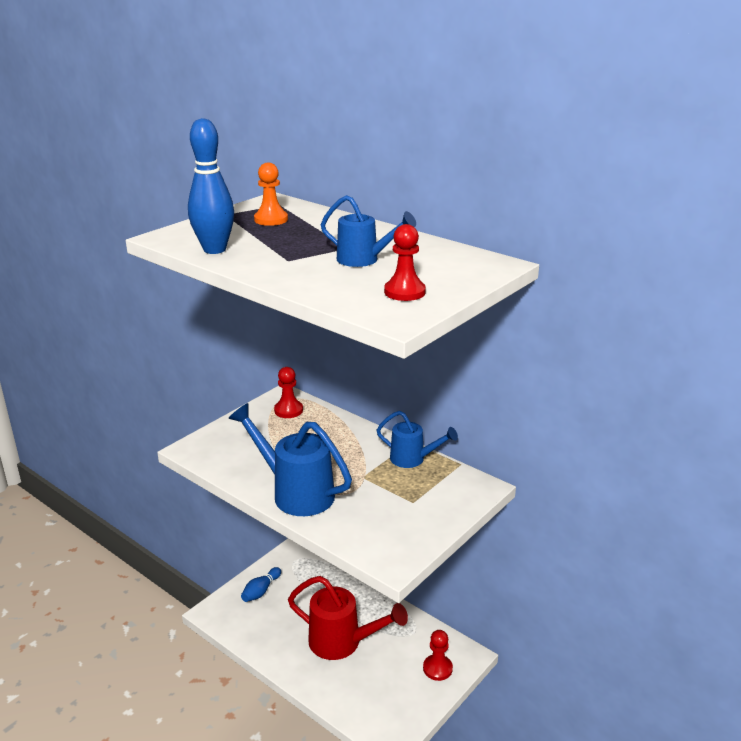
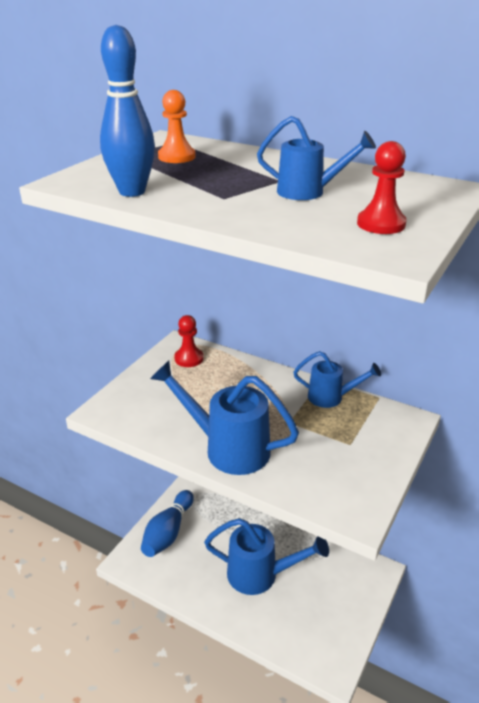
camera: 10 degrees left, 5 degrees up
(261, 591) = (168, 532): blue bowling pin -> blue bowling pin, size x1.67
(342, 642) = (260, 575): red watering can -> blue watering can
(437, 668) = (356, 588): red pawn -> none

